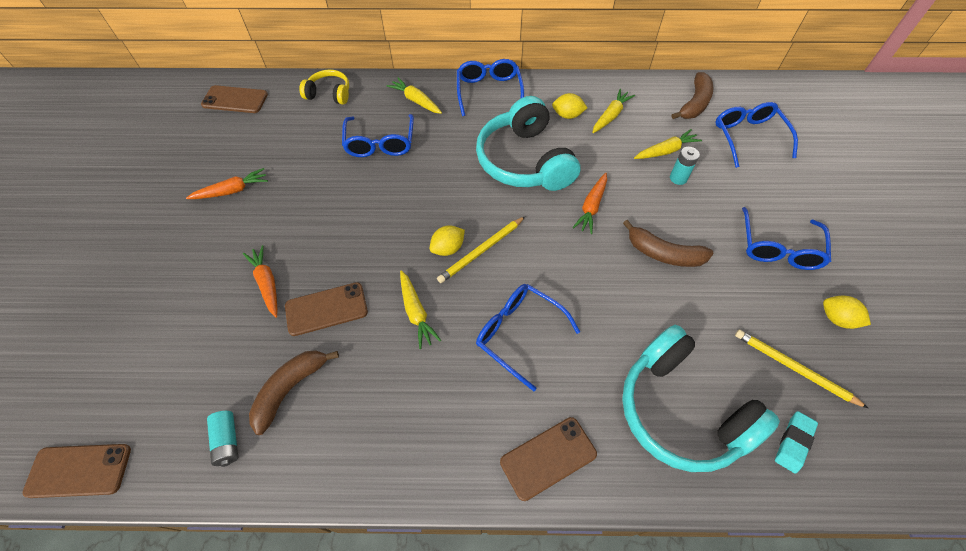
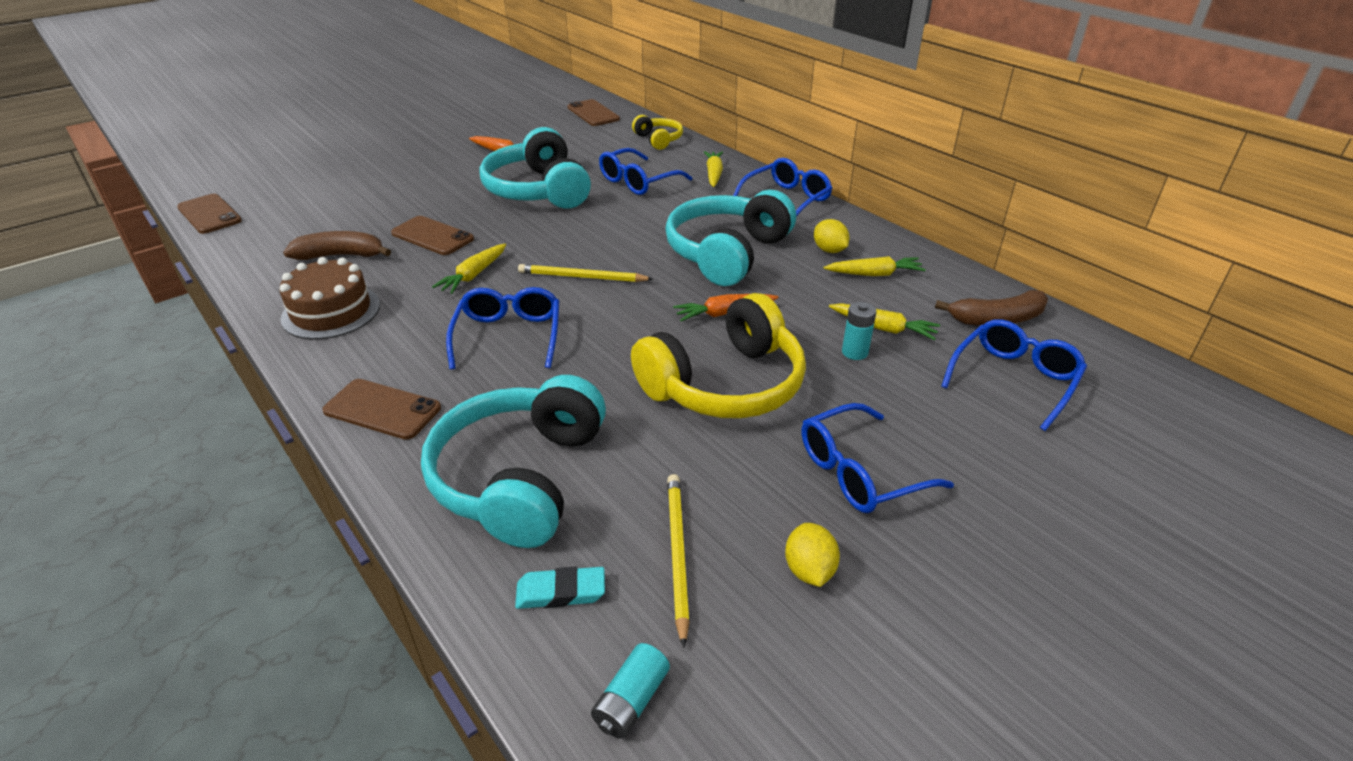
camera: 50 degrees right, 20 degrees down
(227, 441) = (273, 252): turquoise battery -> turquoise battery (631, 701)
(267, 283) = (430, 203): orange carrot -> none
(326, 205) = (538, 190): none -> turquoise headphones
(379, 435) = (331, 311): none -> brown cake
(448, 248) = (563, 260): yellow lemon -> none
(663, 253) = (725, 384): brown banana -> yellow headphones

